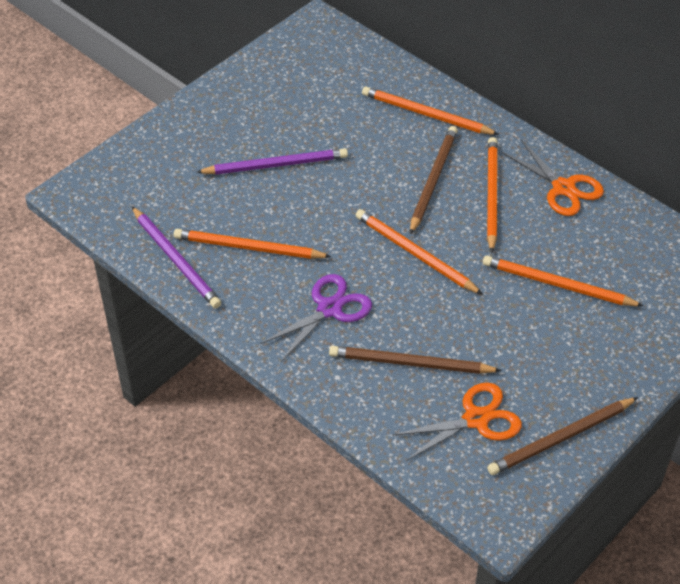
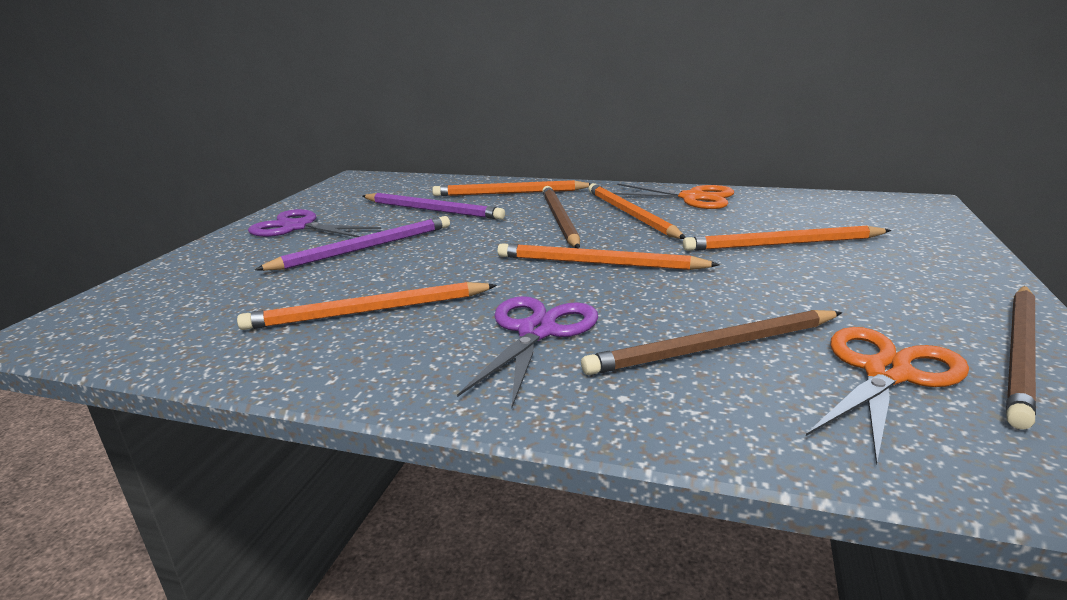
camera: 25 degrees left, 25 degrees down
(176, 260) = (250, 351): purple pencil -> purple pencil (432, 210)
(241, 109) = (298, 227): none -> purple scissors

